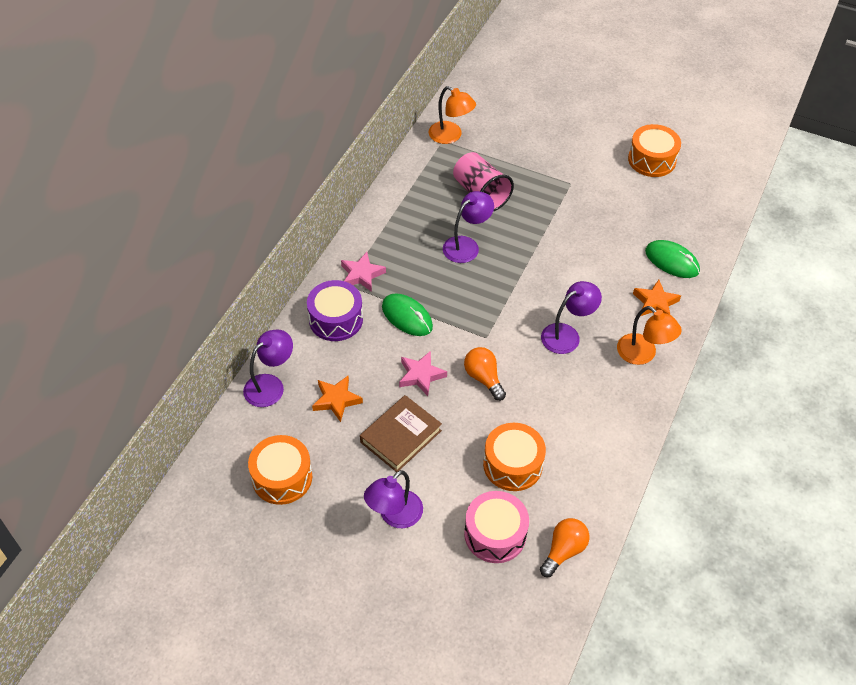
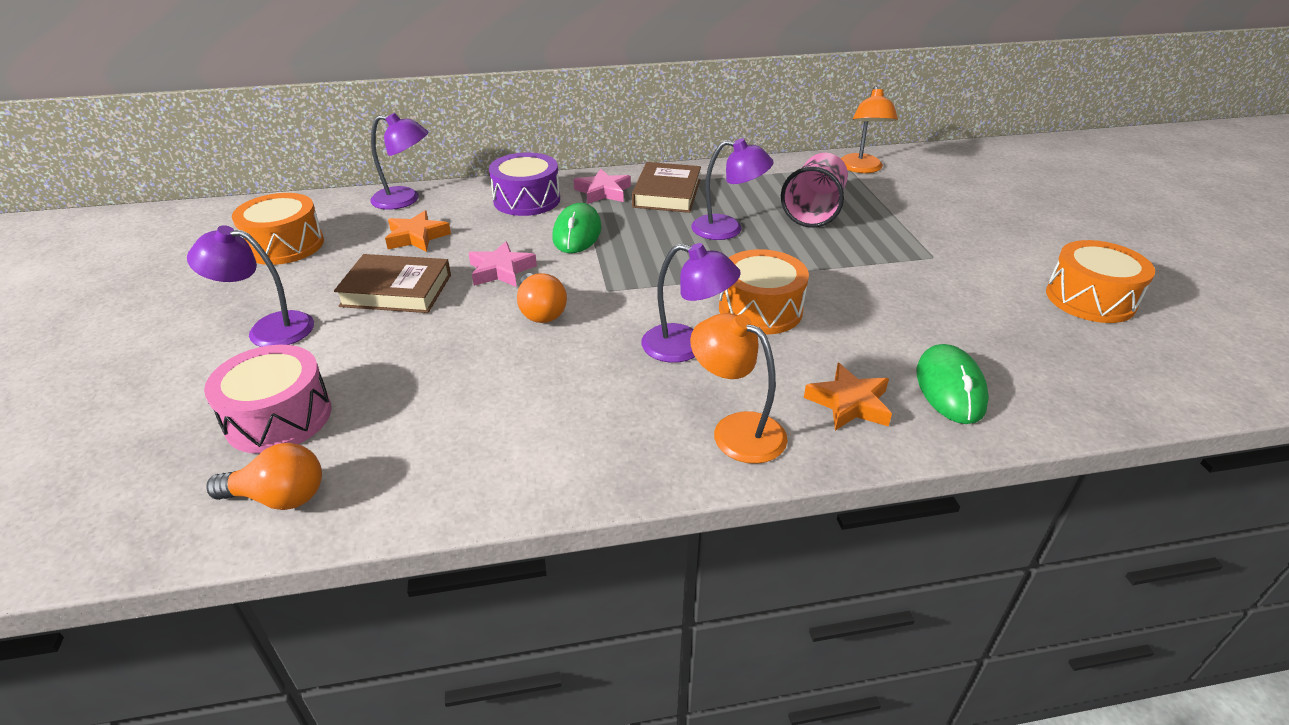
camera: 55 degrees right, 15 degrees down
(395, 245) = (667, 193): none -> brown book
(483, 378) = (540, 311): orange light bulb -> orange light bulb turned 135 degrees clockwise
(512, 464) = (414, 387): orange drum -> orange drum (760, 309)
(643, 354) = (736, 430): orange lamp -> orange lamp turned 120 degrees clockwise

